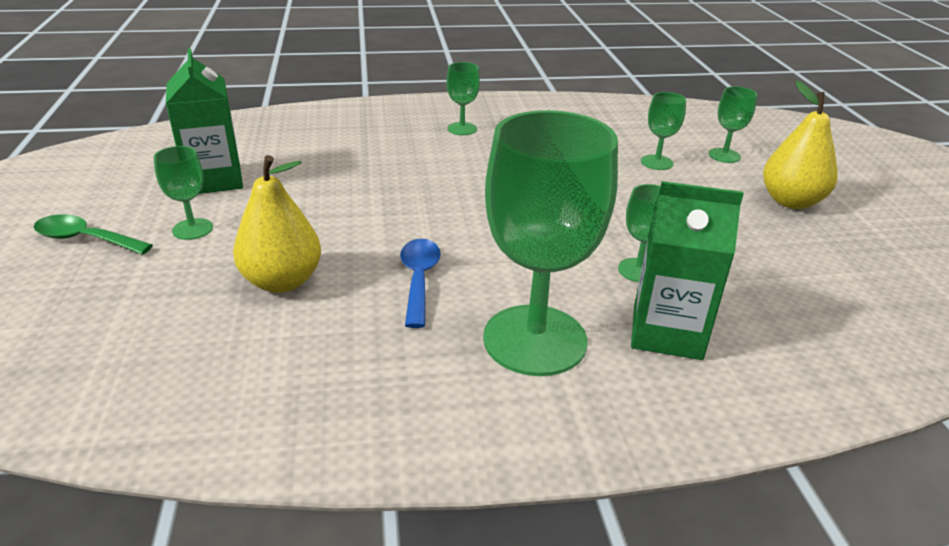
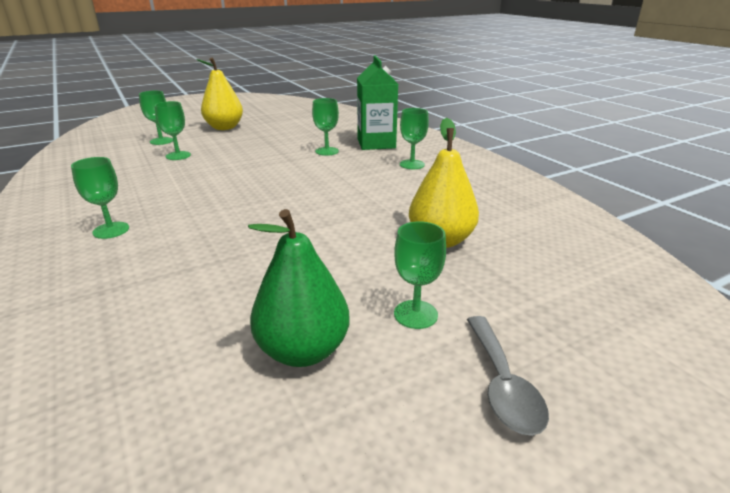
camera: 110 degrees left, 5 degrees down
(86, 239) = (502, 384): green spoon -> grey spoon
(214, 180) = (303, 350): green carton -> green pear
(419, 280) = (390, 198): blue spoon -> none
(535, 340) = (412, 164): green goblet -> green goblet, size x0.45

